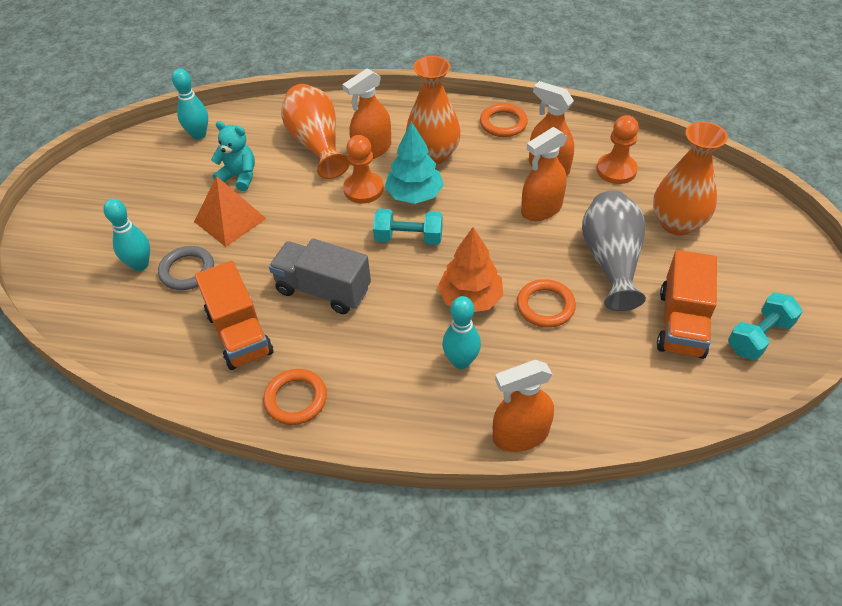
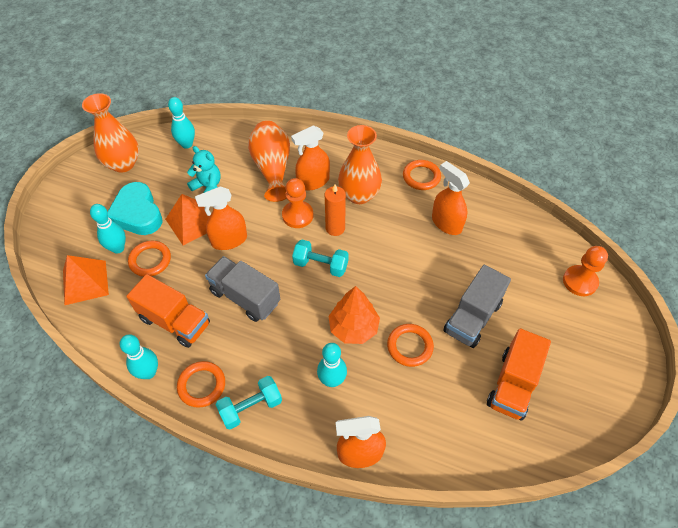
camera: 10 degrees right, 5 degrees up
(106, 311) = (85, 282): none -> orange pyramid
(155, 221) = (137, 214): none -> turquoise heart
(187, 271) = (150, 260): grey ring -> orange ring
(221, 398) = (148, 372): none -> turquoise bowling pin
(239, 333) = (175, 321): orange truck -> orange truck turned 45 degrees counterclockwise
(414, 195) = (335, 228): turquoise tree -> orange candle
(541, 209) = (430, 260): orange spray bottle -> orange spray bottle (229, 240)
(611, 261) = (472, 317): grey vase -> grey truck
(616, 170) = (500, 236): orange pawn -> orange pawn (580, 281)
(677, 223) = (535, 294): orange vase -> orange vase (123, 164)
(759, 336) = (572, 409): turquoise dumbbell -> turquoise dumbbell (251, 407)

